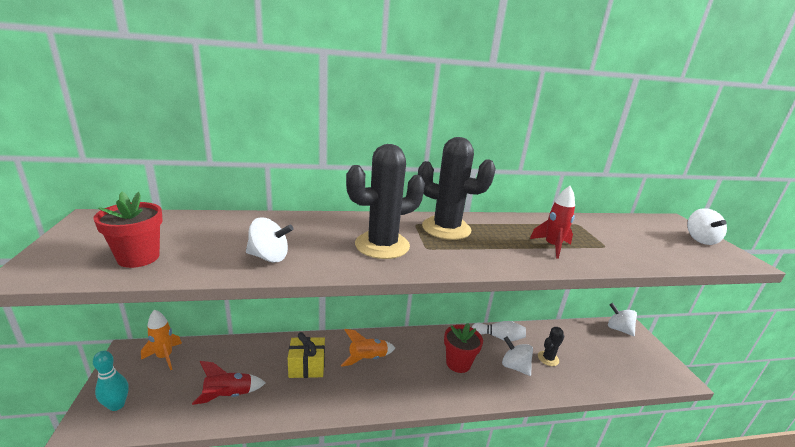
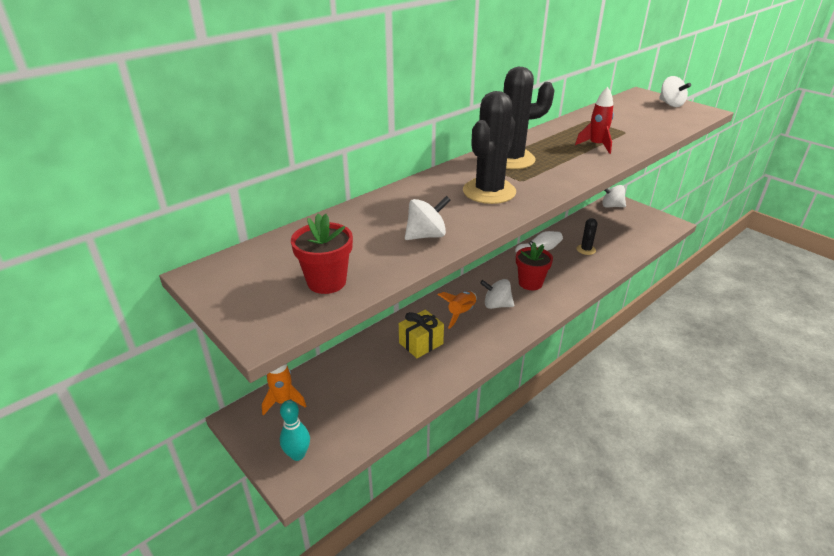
camera: 30 degrees left, 10 degrees up
(228, 395) = (385, 395): red rocket -> none
(514, 366) = (570, 266): white spinning top -> white spinning top (496, 305)

